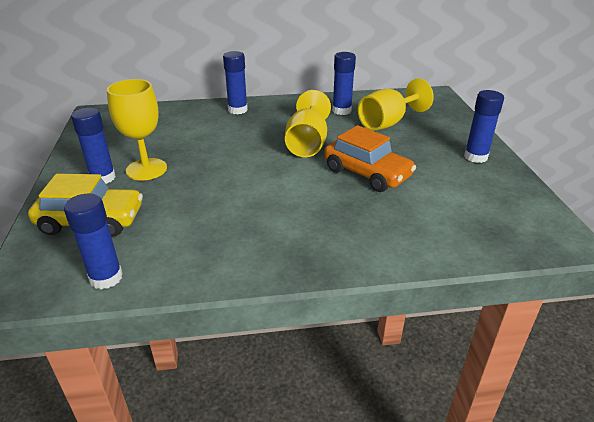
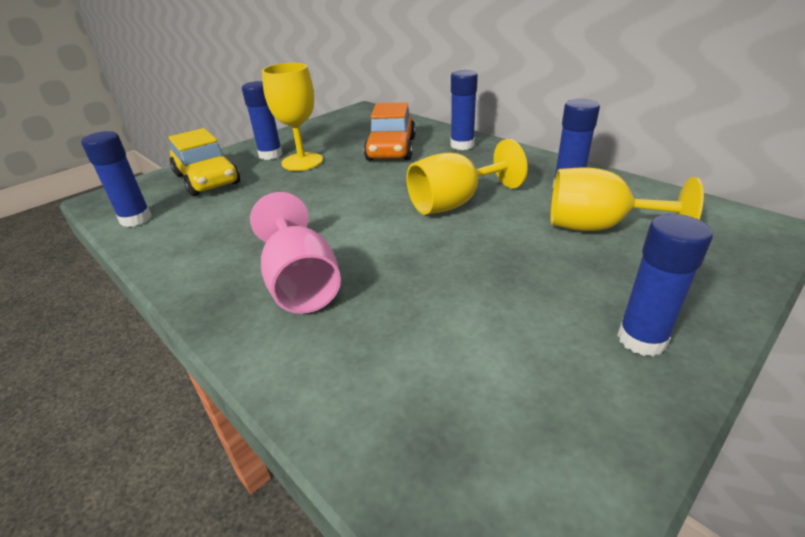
camera: 55 degrees right, 0 degrees up
(324, 225) = (301, 283): none -> pink goblet
(367, 173) = (447, 264): orange car -> orange car (391, 149)

